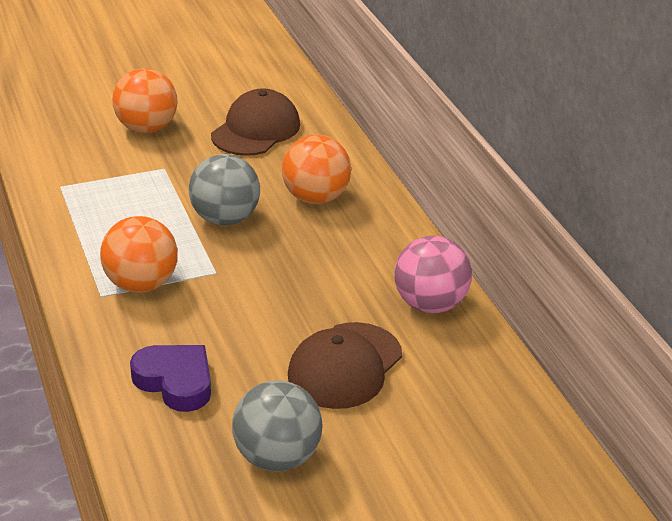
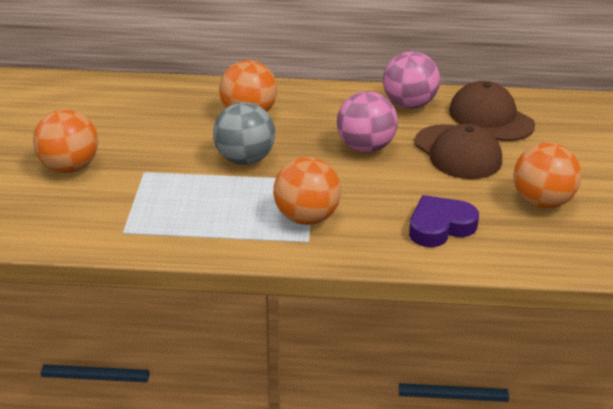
camera: 65 degrees left, 0 degrees up
(256, 130) = (127, 116): brown cap -> brown cap (490, 118)
(277, 457) = (541, 202): grey ball -> orange ball
(305, 292) = (365, 147): none -> pink ball

